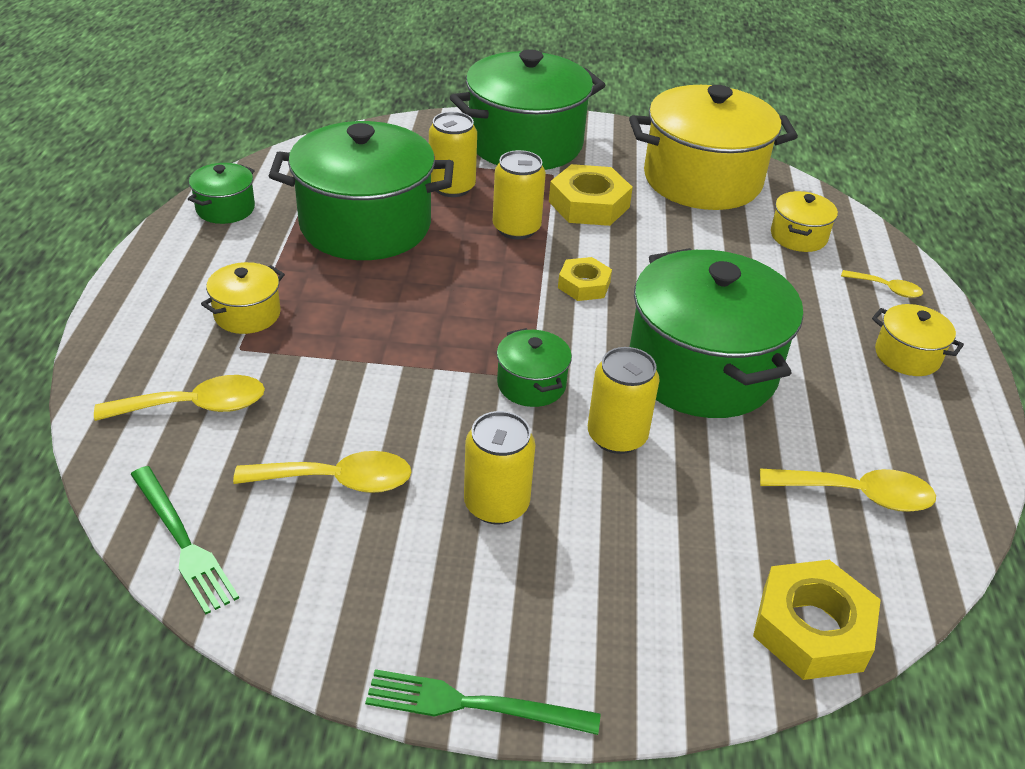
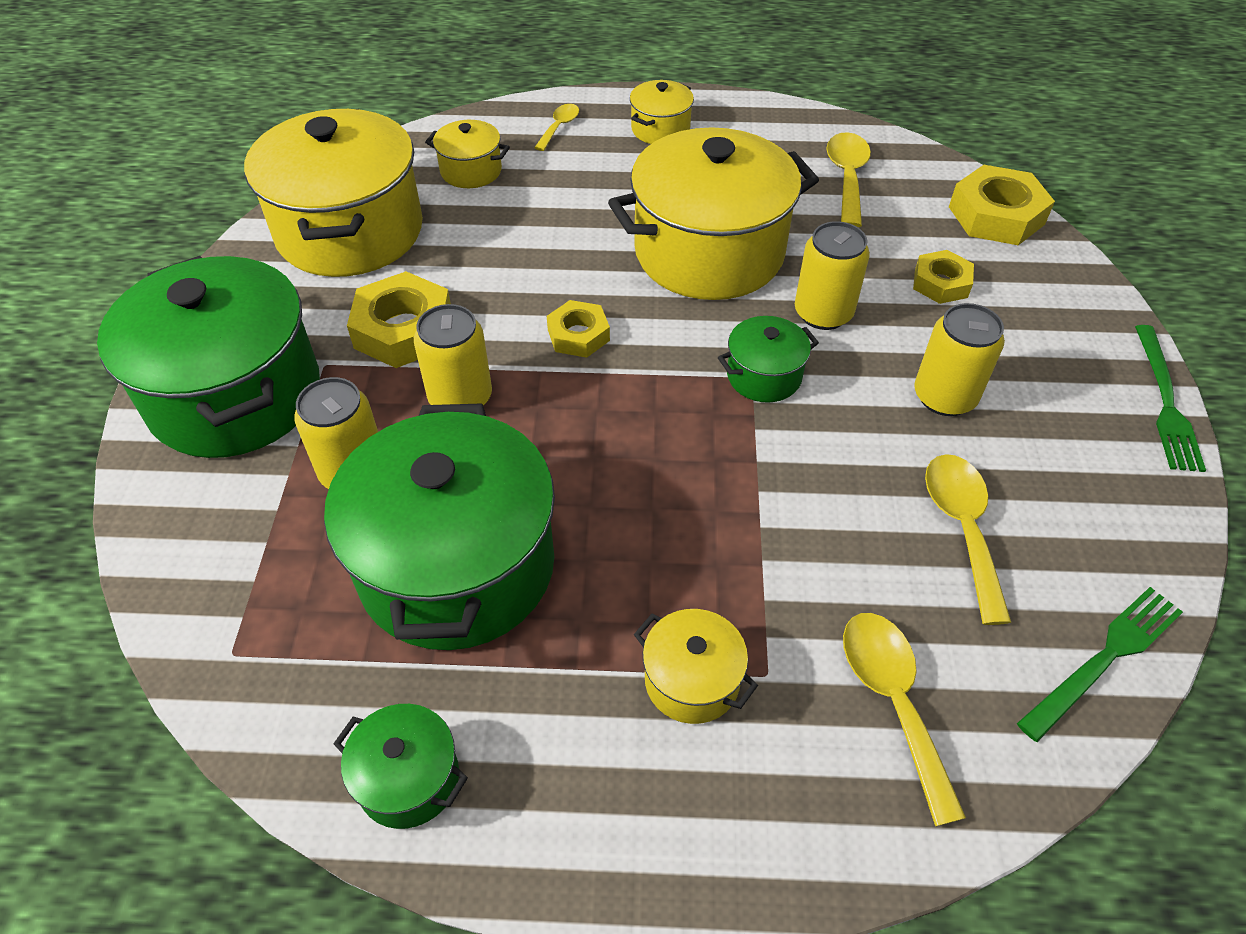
camera: 90 degrees left, 10 degrees up
(671, 541) = (941, 283): none -> yellow nut
(702, 369) = (709, 252): green pot -> yellow pot

